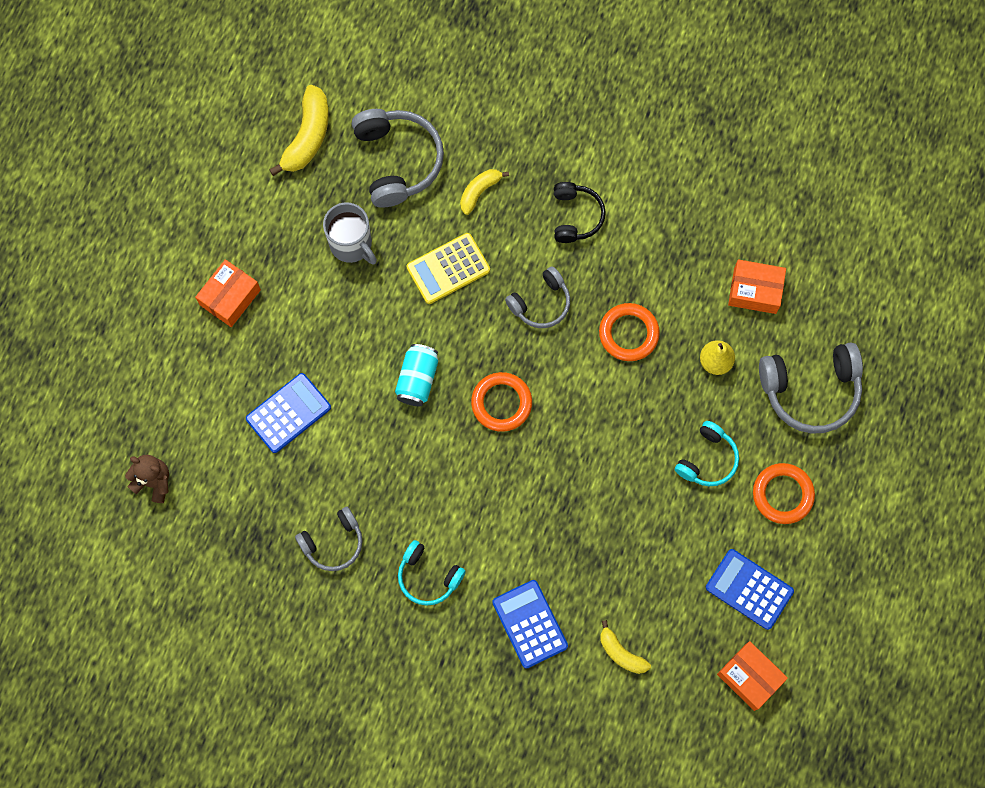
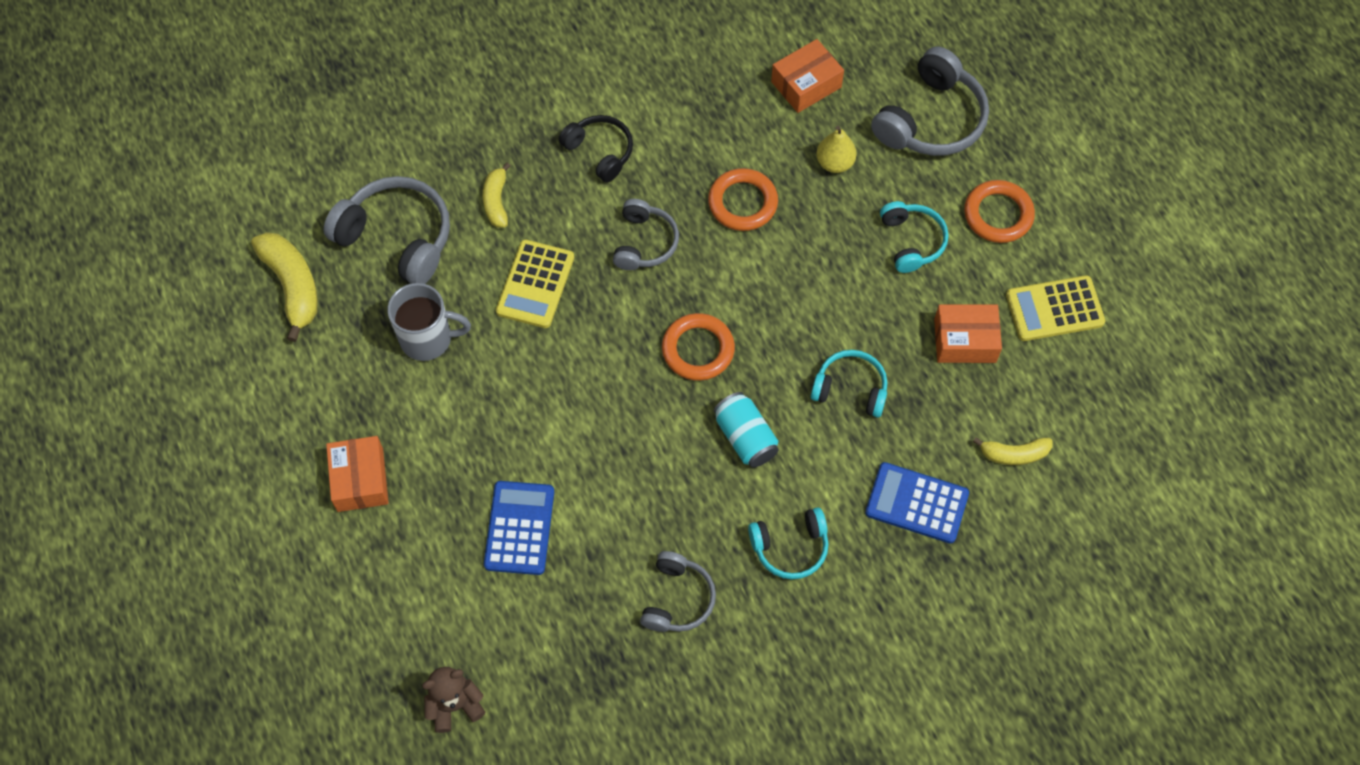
camera: 45 degrees left, 10 degrees down
(417, 379) = (605, 396): turquoise can -> turquoise can (745, 437)
(566, 516) = (850, 388): none -> turquoise headphones
(749, 589) = (1054, 309): blue calculator -> yellow calculator
(749, 677) = (1131, 375): orange box -> orange box (965, 341)

